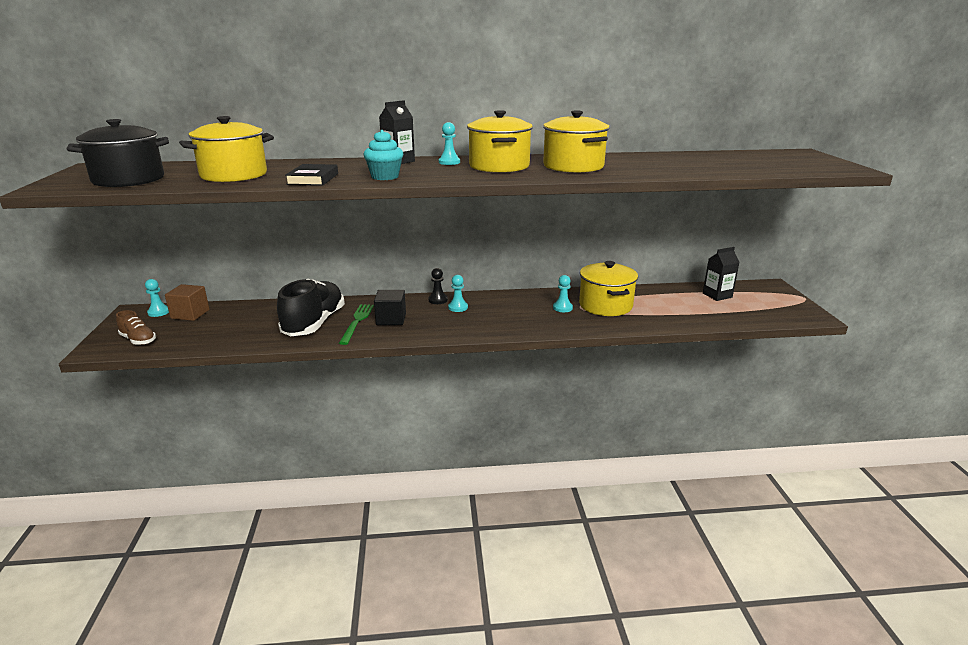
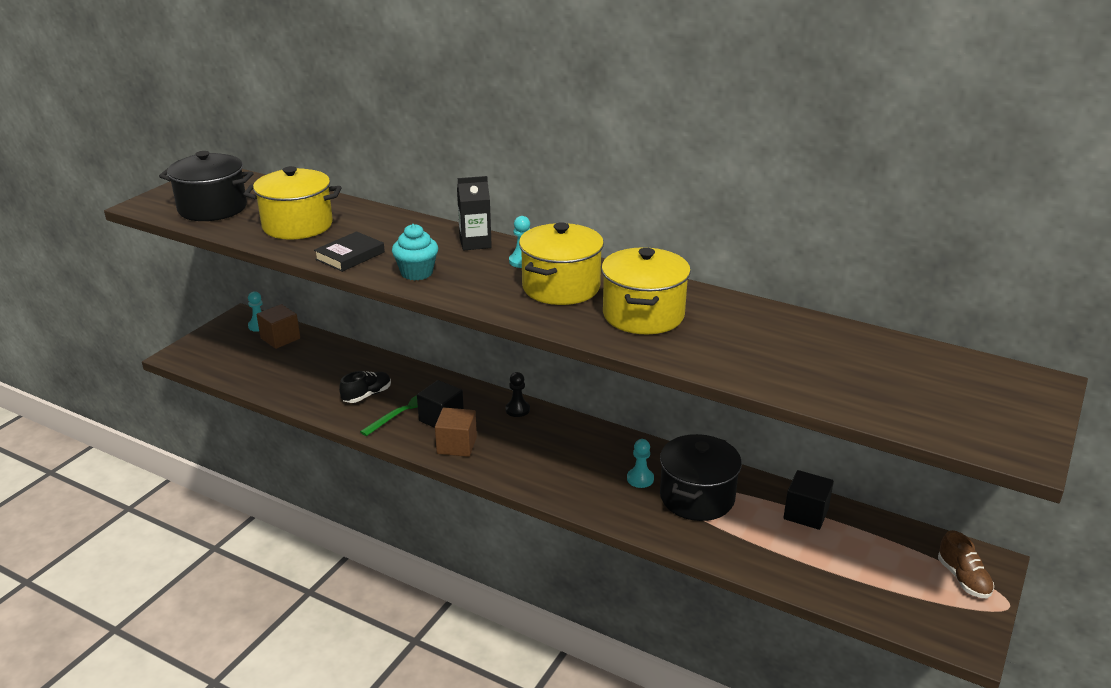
camera: 35 degrees right, 5 degrees up
(138, 340) = (214, 357): brown shoe -> brown shoe (963, 579)
(314, 324) = (367, 395): black shoe -> black shoe, size x0.50
(423, 328) = (457, 445): none -> brown cube
(458, 307) = (525, 429): turquoise pawn -> none
(605, 305) = (697, 497): yellow pot -> black pot
(668, 294) = (806, 513): none -> black cube
(717, 295) = (874, 544): black carton -> none

